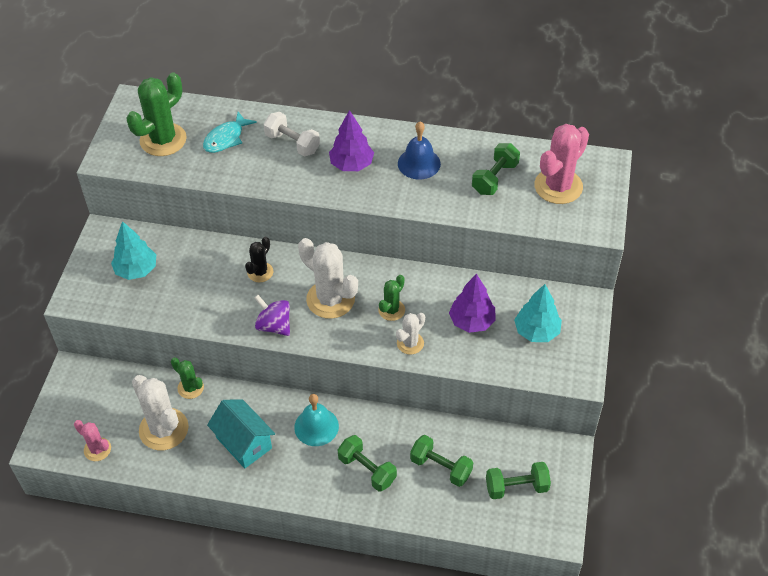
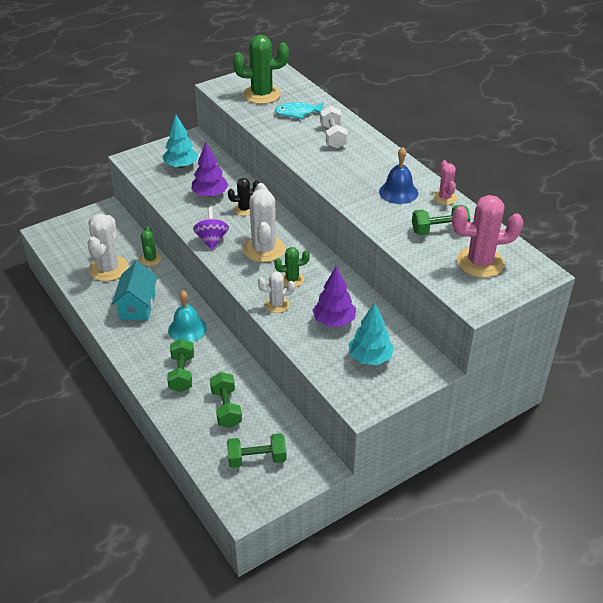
camera: 45 degrees right, 10 degrees down
(97, 449) = (65, 253): pink cactus -> pink cactus (444, 198)
(351, 164) = (353, 167): purple tree -> purple tree (210, 194)
(516, 487) = (257, 459): green dumbbell -> green dumbbell turned 45 degrees counterclockwise

